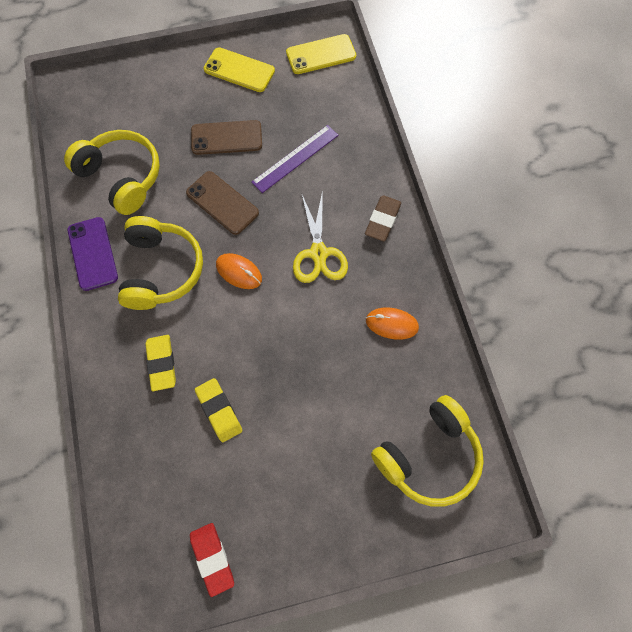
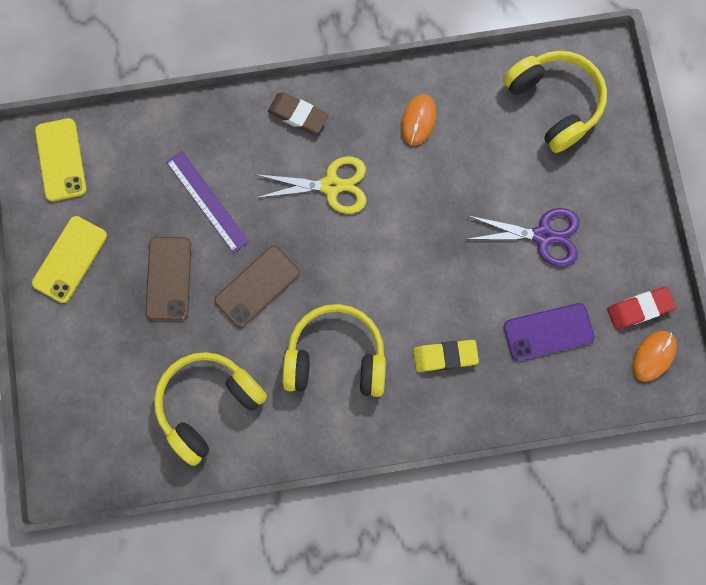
camera: 85 degrees left, 10 degrees up
(93, 254) = (308, 435): purple phone -> purple phone (548, 332)
(219, 411) = (499, 298): yellow eraser -> none
(239, 272) = (346, 271): orange mouse -> orange mouse (653, 356)
(285, 452) = (543, 236): none -> purple scissors

